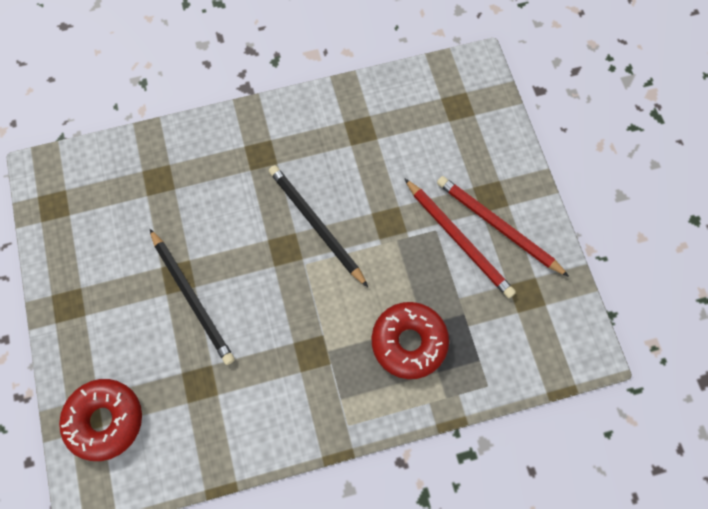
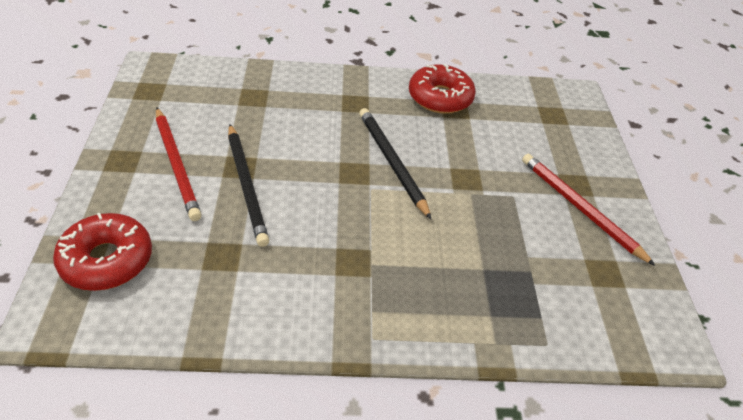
camera: 10 degrees right, 25 degrees down
(409, 342) = (463, 280): red donut -> red donut (440, 97)
(459, 239) = (536, 209): red pencil -> red pencil (177, 165)

